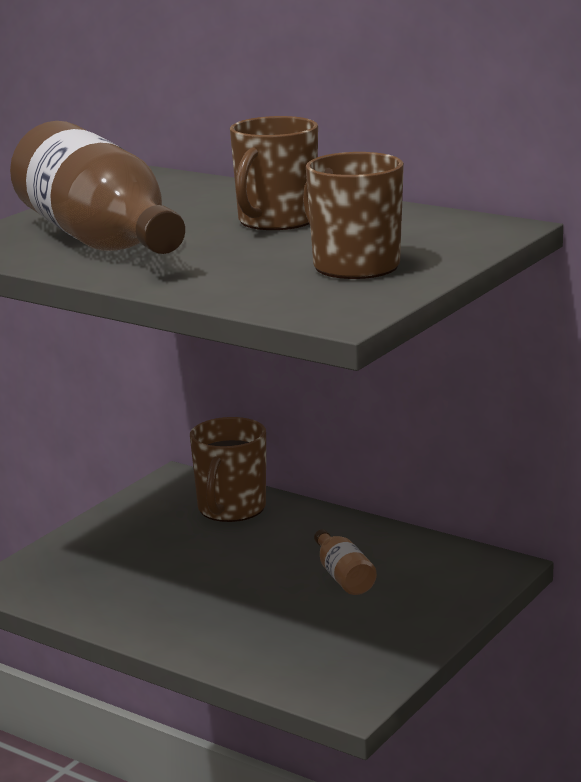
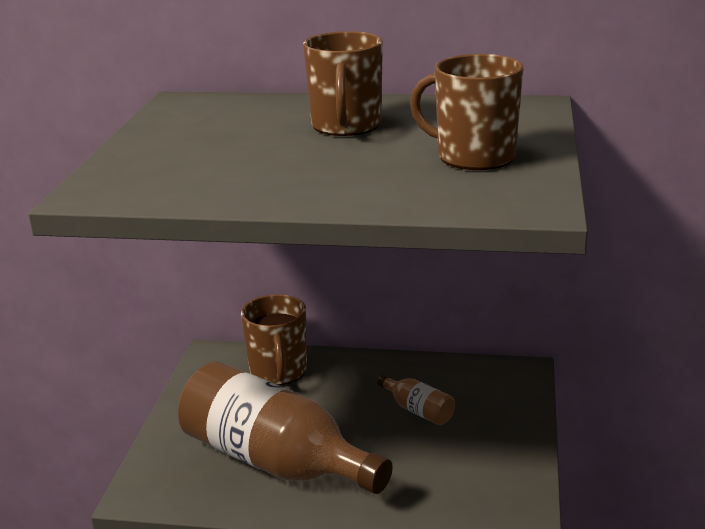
camera: 25 degrees left, 5 degrees up
(100, 240) = (214, 168): brown bottle -> brown bottle (275, 461)

